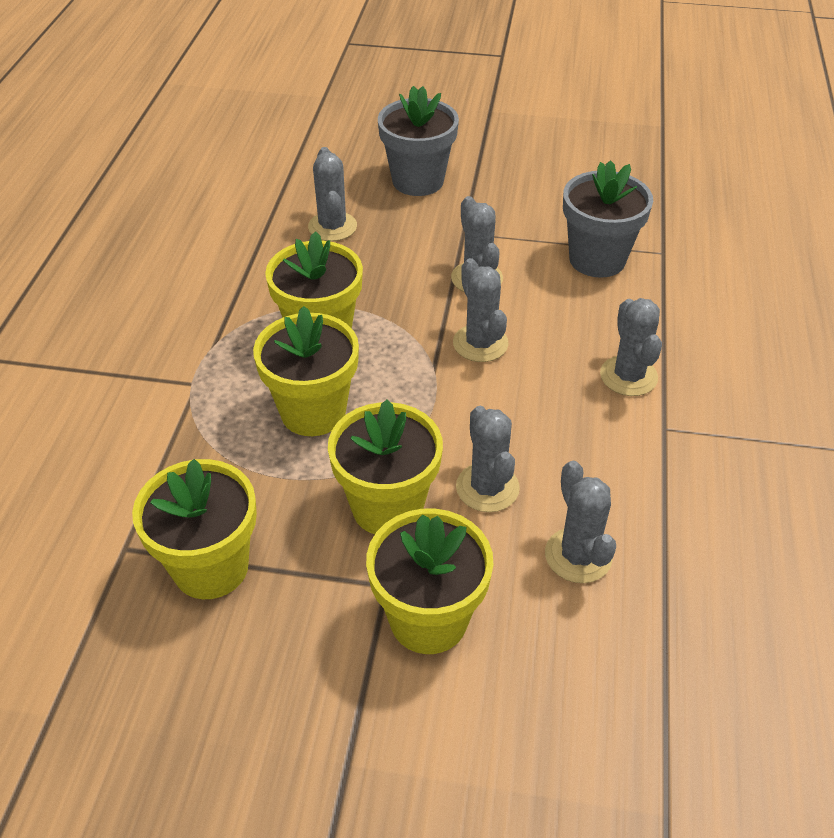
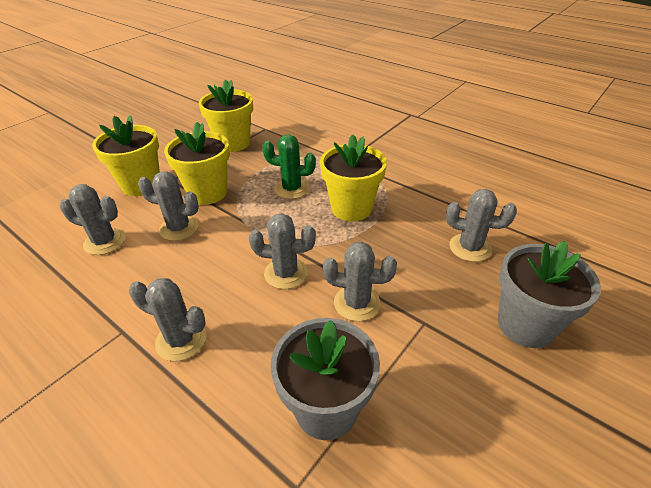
camera: 120 degrees right, 5 degrees down
(313, 412) = (291, 189): yellow flower pot -> green cactus

